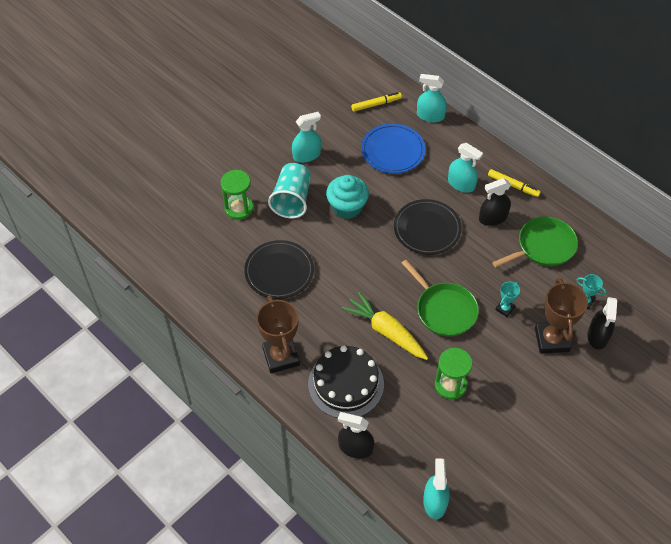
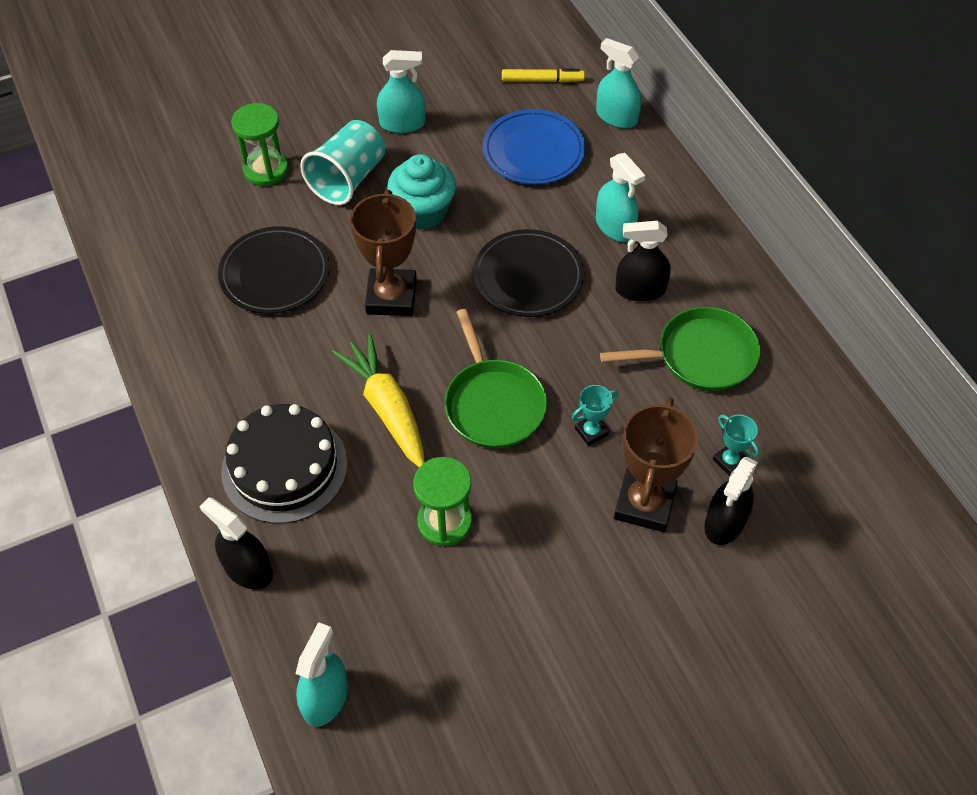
camera: 20 degrees right, 0 degrees up
(281, 356) = (211, 396): brown trophy -> brown trophy (391, 297)
(513, 185) = (696, 251): yellow marker -> none

